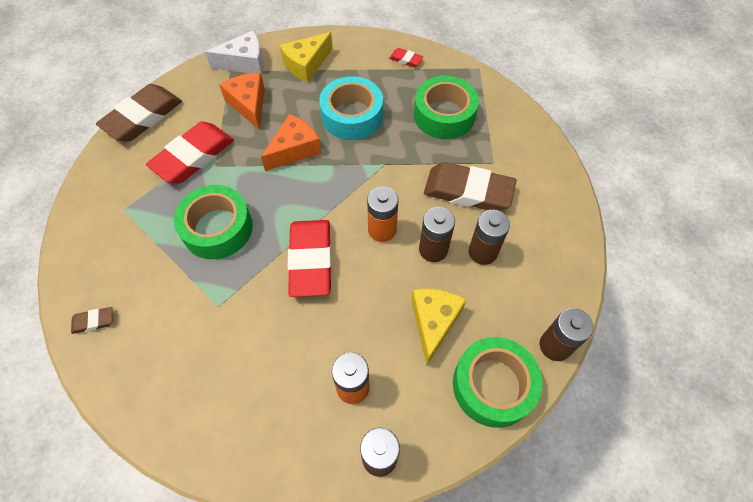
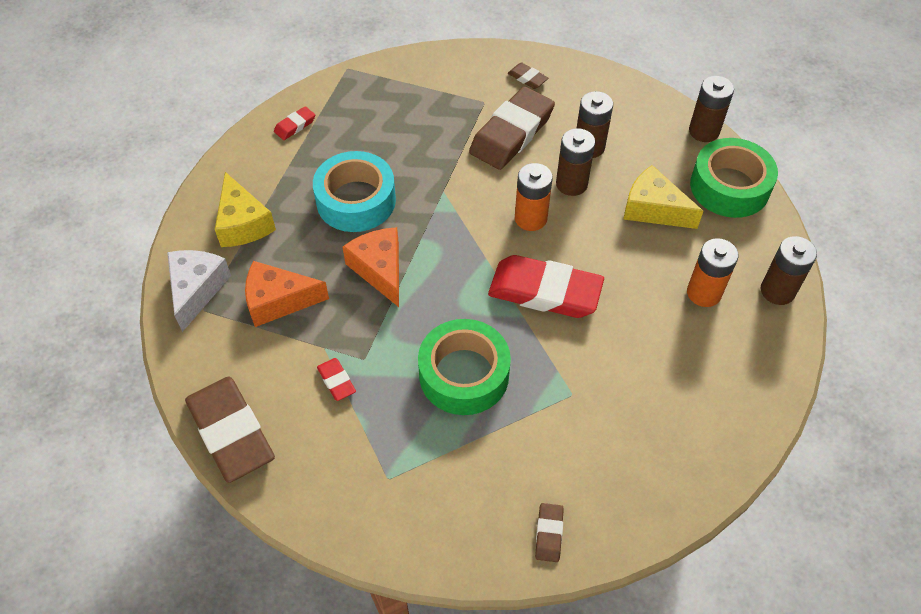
camera: 70 degrees left, 5 degrees down
(193, 156) = (336, 381): red eraser -> red eraser, size x0.44
(444, 115) = (400, 119): green tape -> none
(538, 184) = (527, 78): none -> brown eraser

